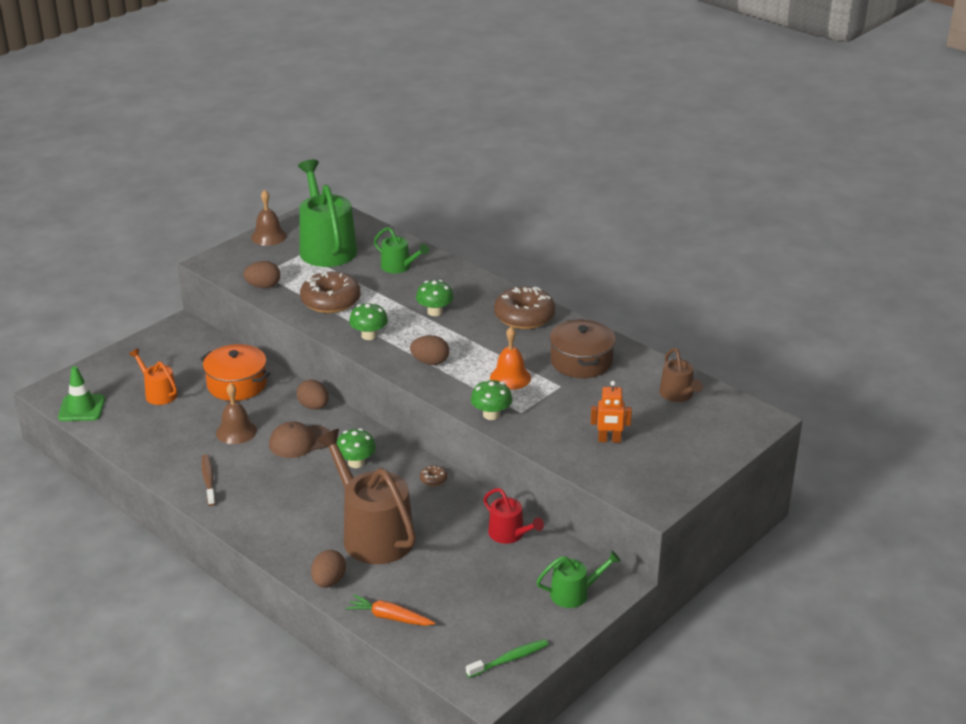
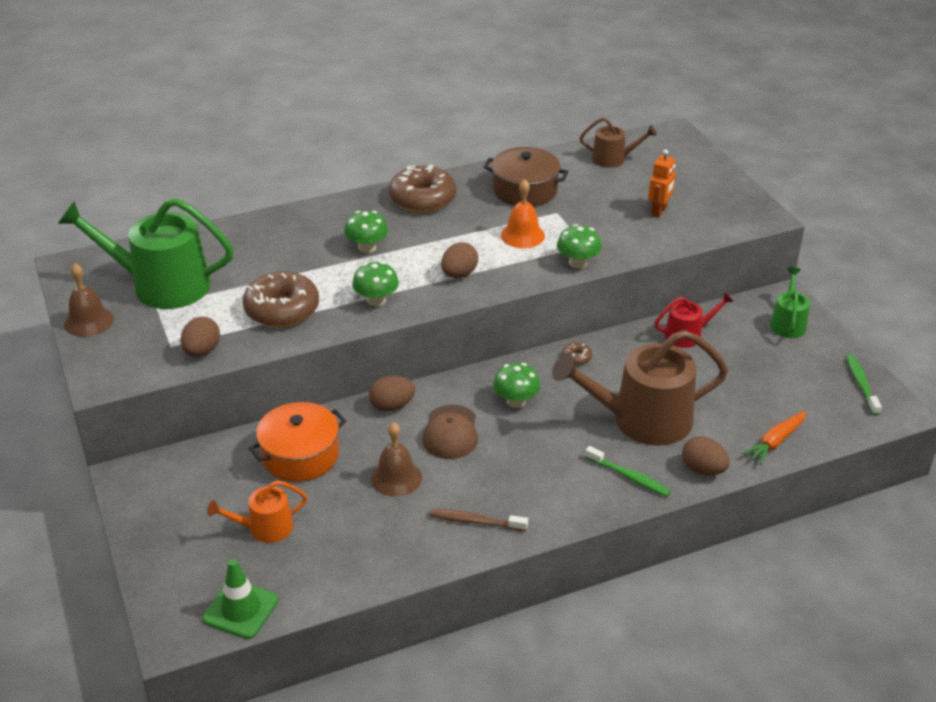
camera: 65 degrees left, 5 degrees up
(297, 543) = (629, 477): none -> green toothbrush
(399, 267) = (255, 247): green watering can -> none

